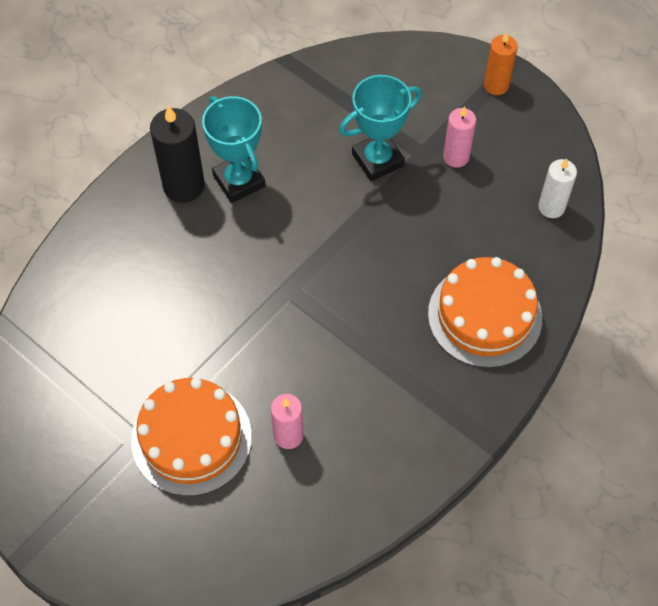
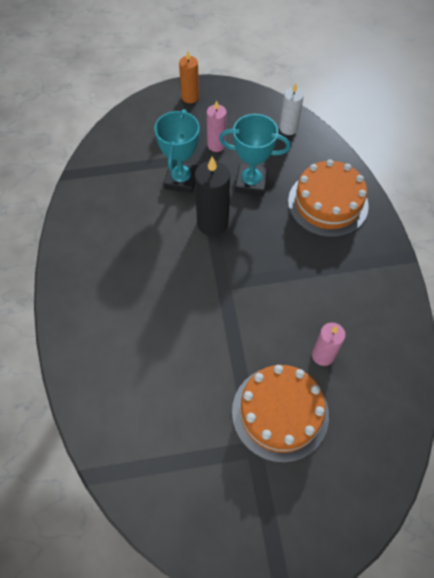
camera: 50 degrees left, 0 degrees up
(184, 186) = (96, 289): black candle -> black candle (212, 223)
(239, 181) = (123, 257): turquoise trophy -> turquoise trophy (251, 183)

